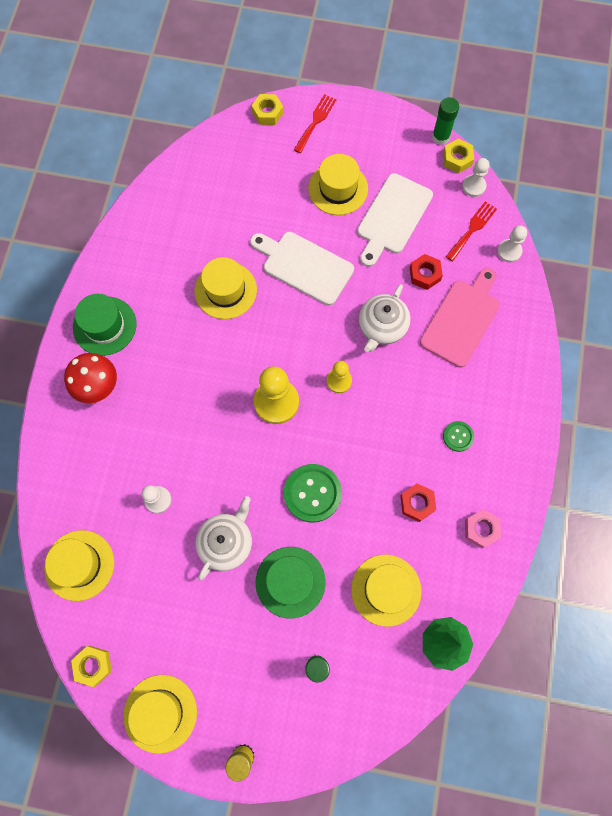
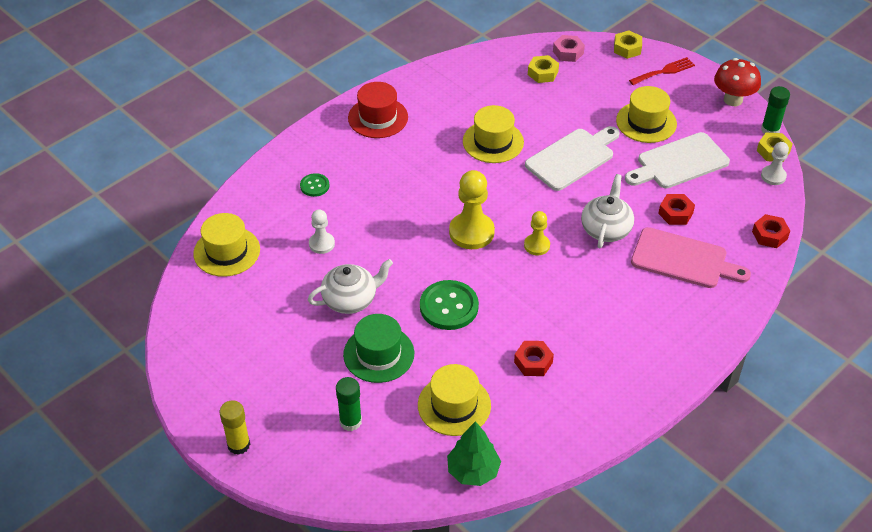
camera: 35 degrees right, 25 degrees down
(93, 665) = (180, 318): yellow nut -> yellow nut (542, 73)
(98, 387) = (339, 151): red mushroom -> red mushroom (733, 100)
(105, 326) = (378, 117): green hat -> red hat
(160, 713) = (201, 378): yellow hat -> none
(304, 266) = (572, 158): white cutting board -> white cutting board turned 75 degrees clockwise
(382, 327) = (606, 229): white teapot -> white teapot turned 135 degrees clockwise
(458, 436) = (610, 337): green button -> green button (314, 186)
(462, 319) = (684, 259): pink cutting board -> pink cutting board turned 45 degrees clockwise
(472, 229) = (747, 204): red fork -> none
(481, 529) = (575, 412): pink nut -> pink nut (568, 52)
(509, 251) = (769, 235): white pawn -> red nut

